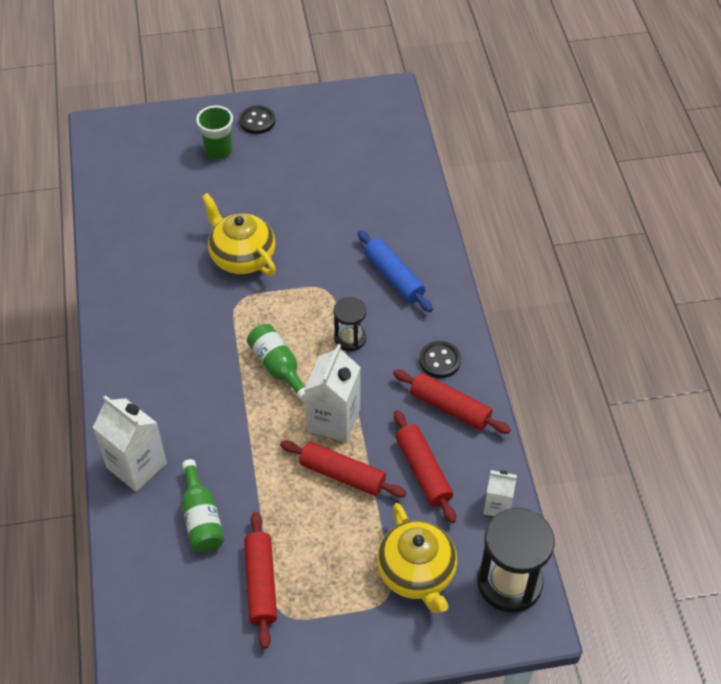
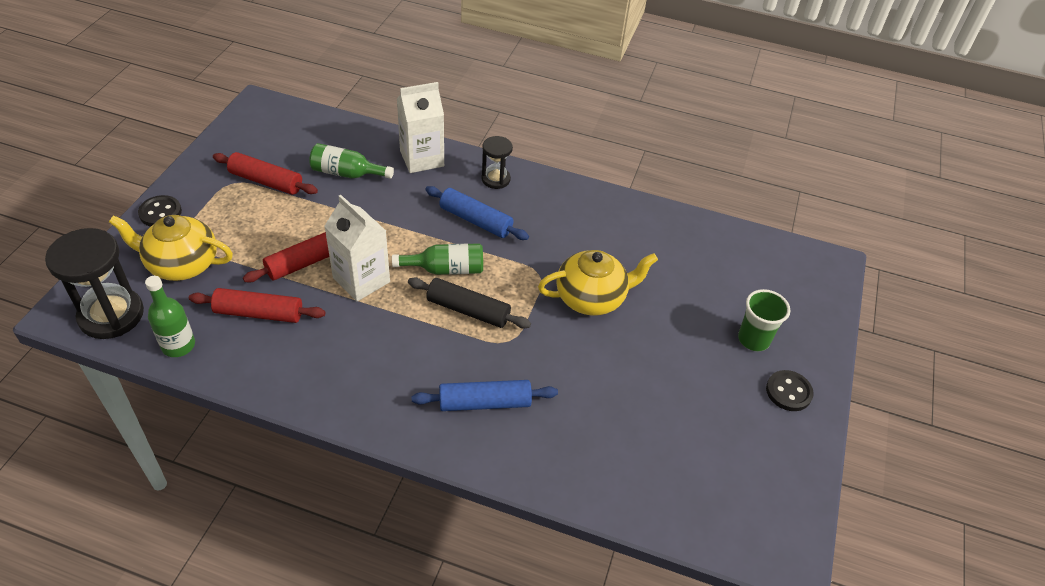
camera: 115 degrees right, 5 degrees down
(201, 375) = (475, 220): none -> blue rolling pin
(313, 329) = (468, 310): none -> black rolling pin
(350, 338) = (437, 331): black hourglass -> black hourglass (495, 179)
(440, 360) = (356, 386): black button -> black button (160, 213)
(450, 408) = (300, 365): red rolling pin -> none
(497, 505) = (178, 345): white carton -> green bottle

